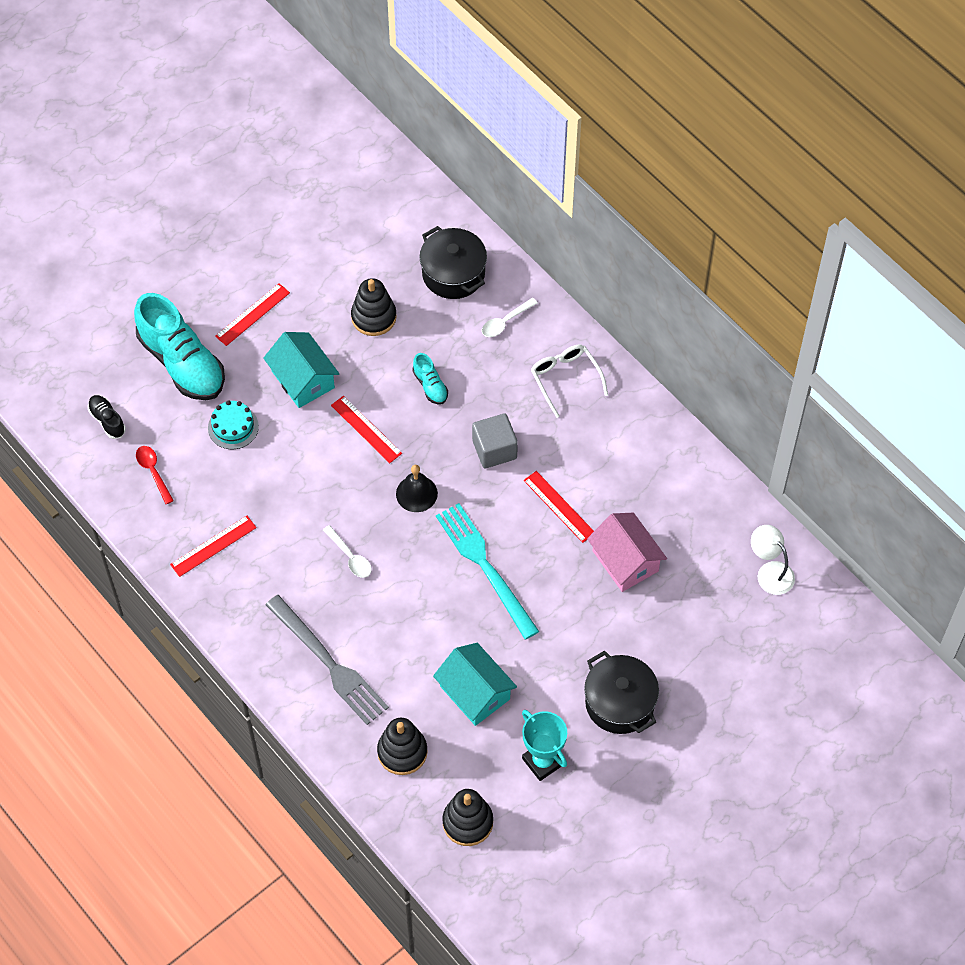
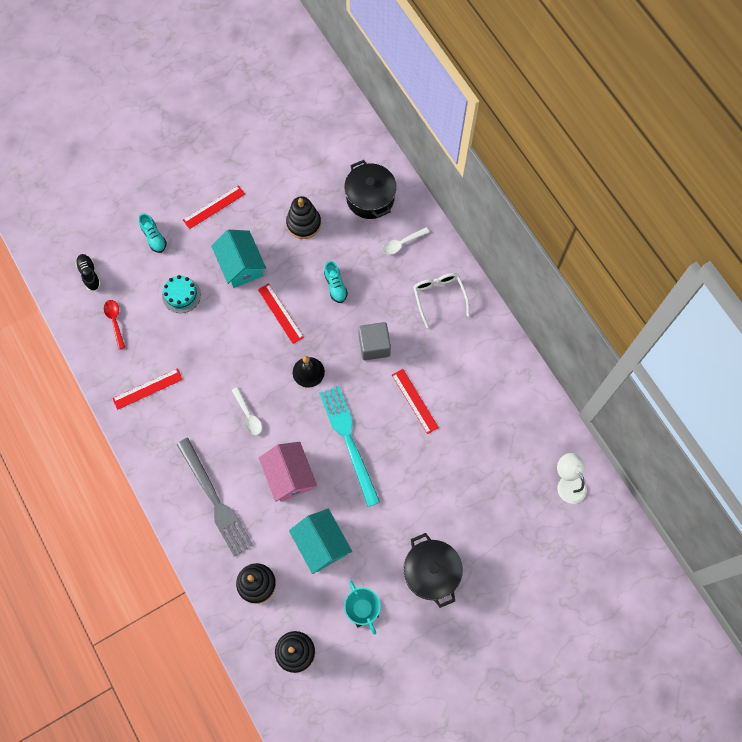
camera: 10 degrees right, 10 degrees up
(182, 363) = (154, 237): turquoise shoe -> turquoise shoe, size x0.45
(625, 561) = (457, 454): pink house -> pink house (289, 476)

